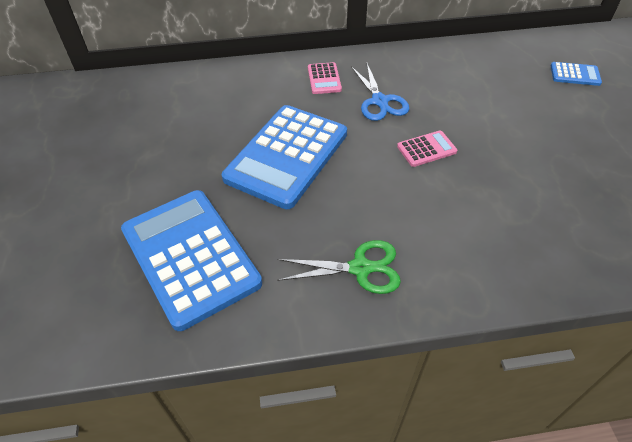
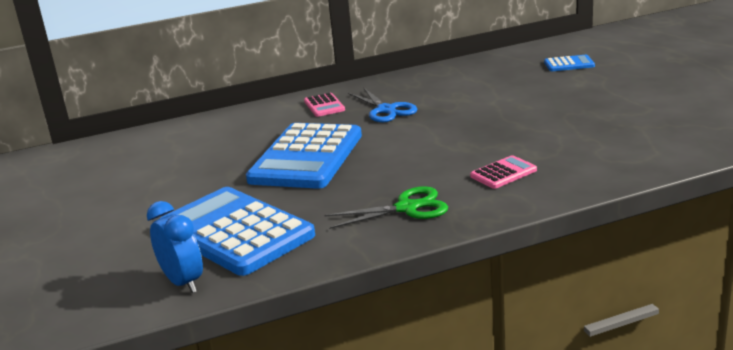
camera: 10 degrees left, 25 degrees down
(121, 324) = (183, 282): none -> blue clock
(426, 149) = (443, 130): pink calculator -> pink calculator (503, 173)

